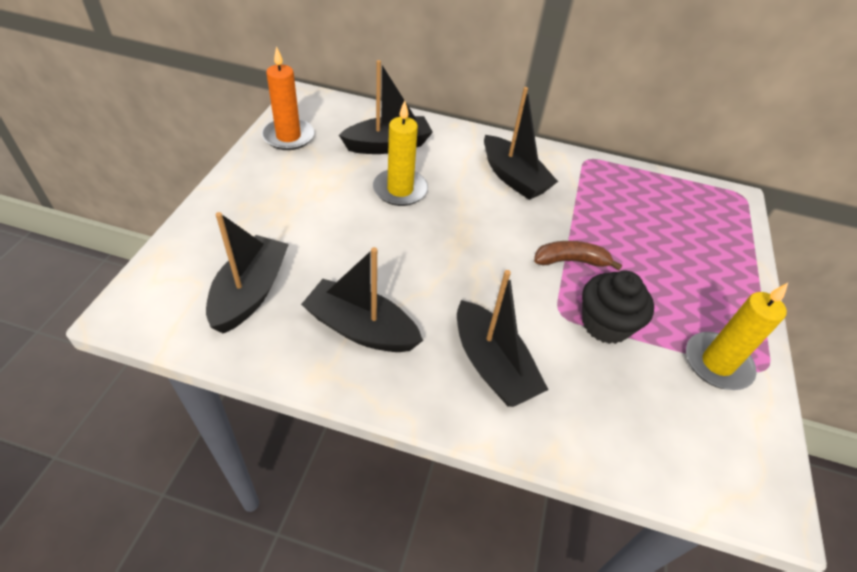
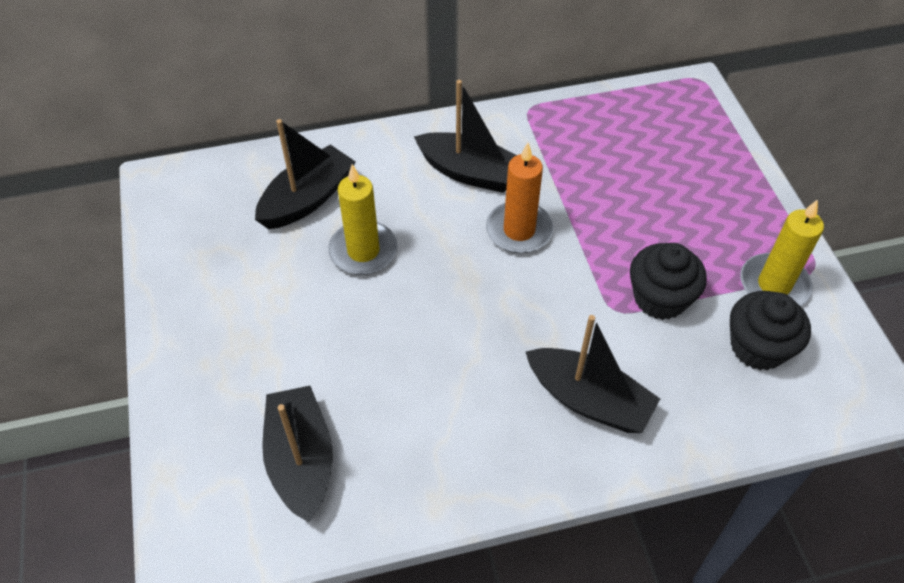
camera: 25 degrees left, 5 degrees up
(288, 137) = (184, 246): orange candle -> orange candle (519, 230)
(361, 328) = (442, 434): black boat -> none
(571, 261) = (588, 245): brown banana -> none
(670, 403) = (758, 347): none -> black cupcake

